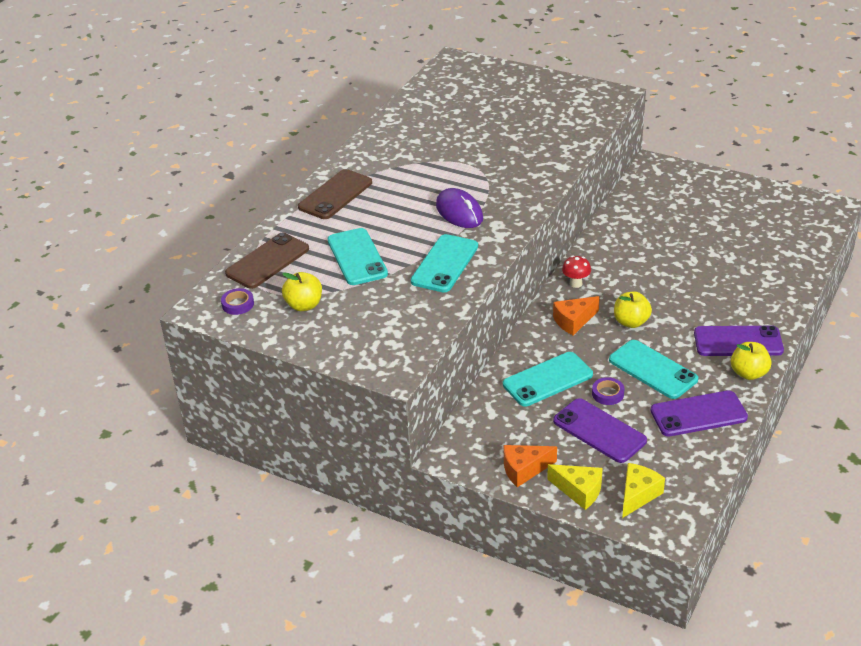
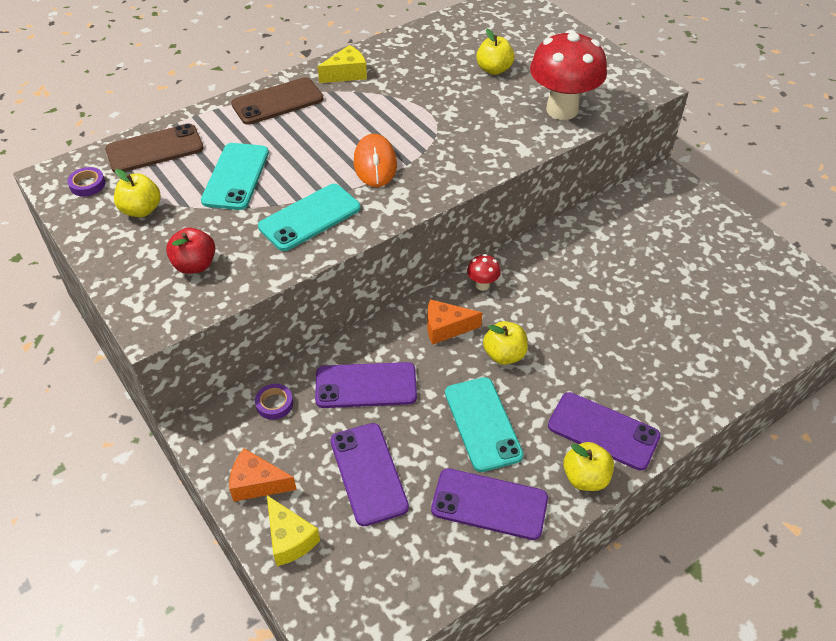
camera: 25 degrees right, 10 degrees up
(388, 325) = (195, 265): none -> red apple
(459, 212) = (375, 164): purple mouse -> orange mouse
(488, 118) = (494, 70): none -> yellow apple
(547, 379) = (366, 385): turquoise phone -> purple phone
(566, 130) = (562, 110): none -> red mushroom
(607, 394) = (413, 431): purple tape -> purple tape (274, 404)
(638, 495) = (345, 576): yellow cheese -> yellow cheese (346, 74)

